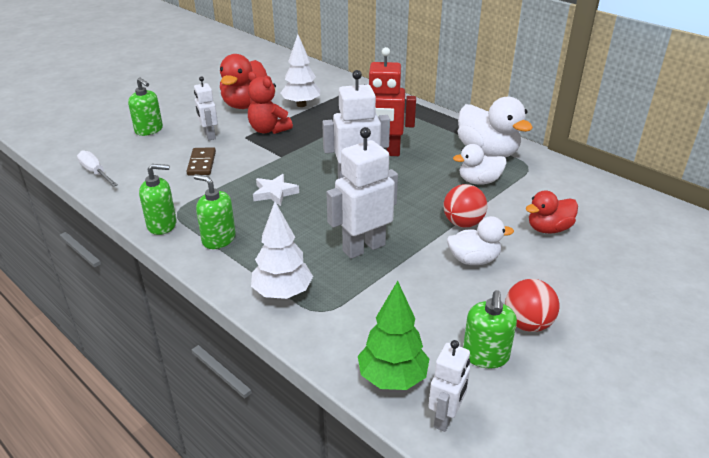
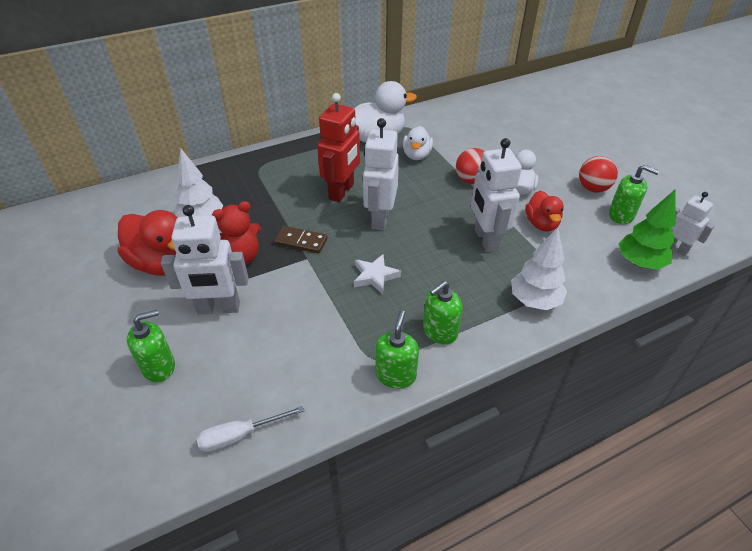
camera: 70 degrees left, 10 degrees up
(201, 163) = (282, 324): brown domino -> brown domino (301, 241)
(209, 135) = (218, 308): white robot -> white robot, size x1.66
(548, 229) = (493, 146): red duck -> red duck (541, 224)

